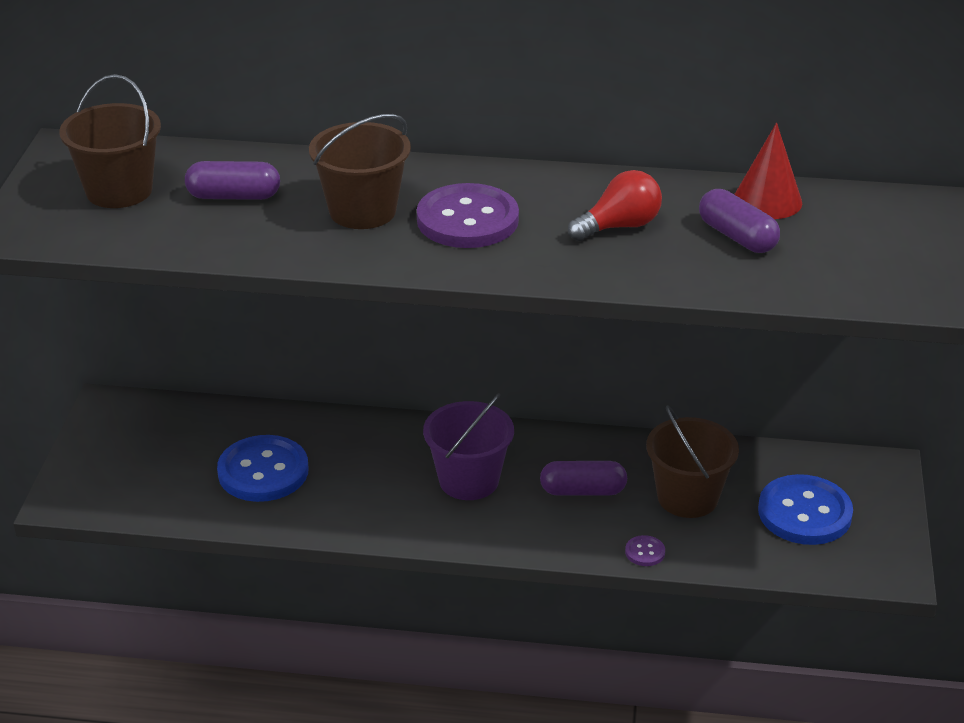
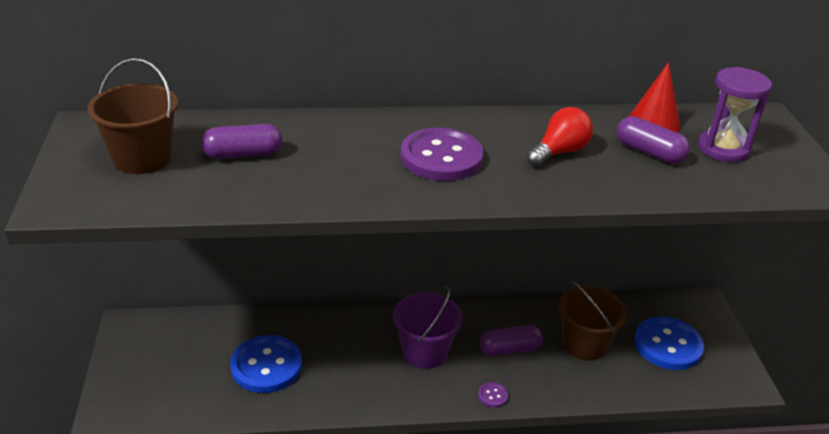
camera: 15 degrees left, 0 degrees up
(362, 211) = (354, 157): brown bucket -> none
(645, 552) = (573, 393): purple button -> purple button (493, 396)
(840, 241) = (723, 149): none -> purple hourglass

